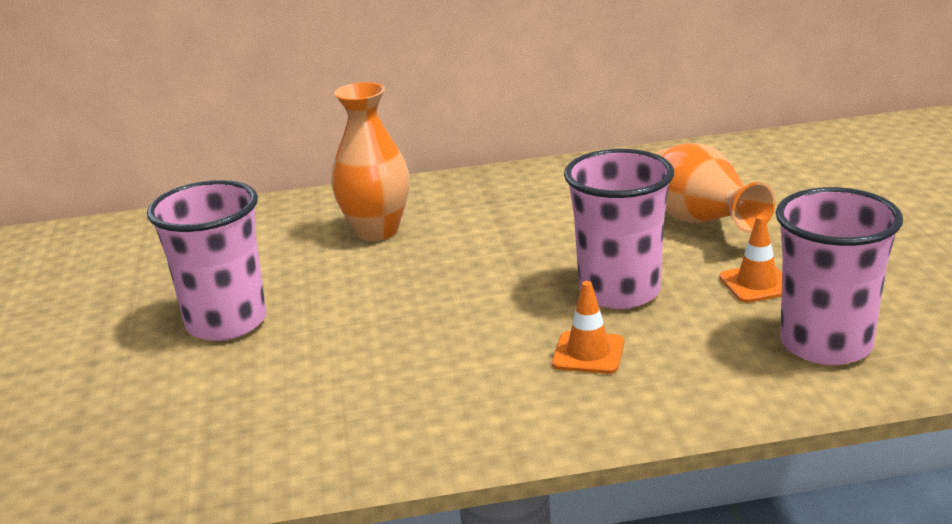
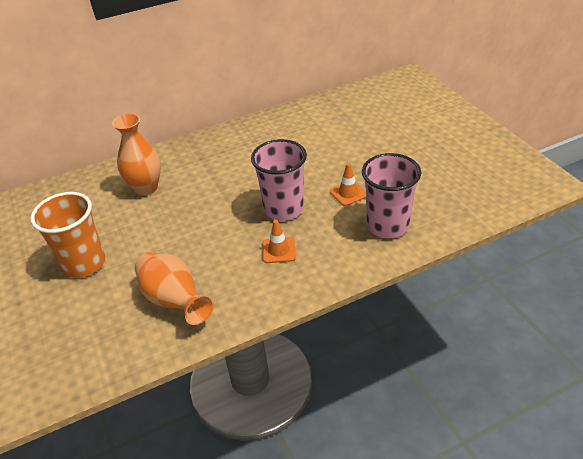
camera: 15 degrees left, 15 degrees up
(226, 322) = (84, 263): pink cup -> orange cup
(700, 222) = (312, 157): orange vase -> orange vase (174, 301)

